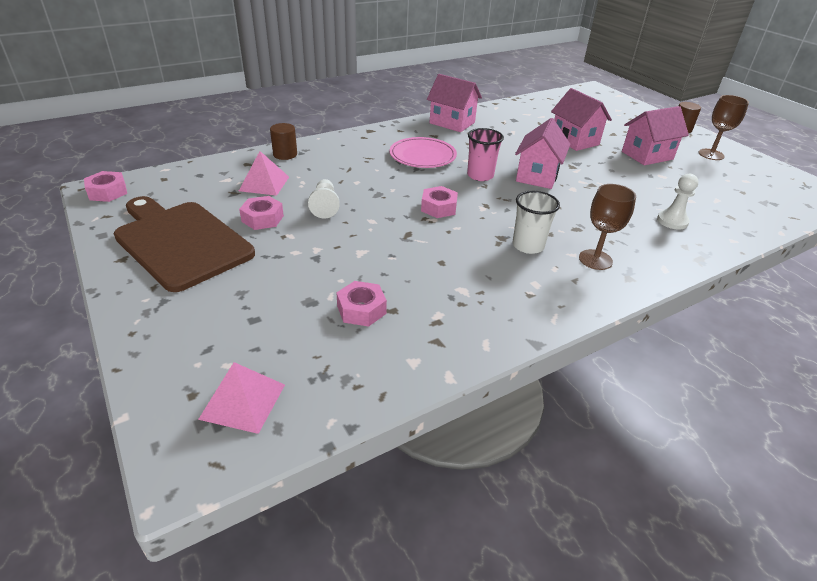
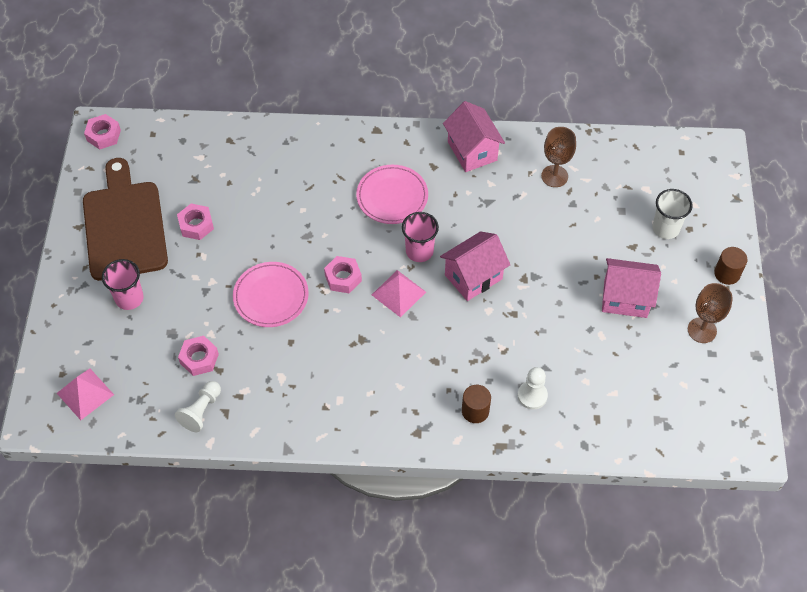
camera: 35 degrees right, 20 degrees up
(232, 292) = (129, 298): none -> pink cup
(264, 183) = (225, 177): pink pyramid -> pink pyramid (398, 293)
(285, 154) = (270, 139): brown cylinder -> brown cylinder (475, 411)
(325, 206) = (253, 231): white pawn -> white pawn (201, 411)
(387, 239) = (271, 296): none -> pink plate
(528, 246) = (373, 359): white cup -> white cup (665, 228)
(574, 140) = (574, 239): pink house -> none
(595, 260) = (411, 401): brown goblet -> brown goblet (554, 176)

